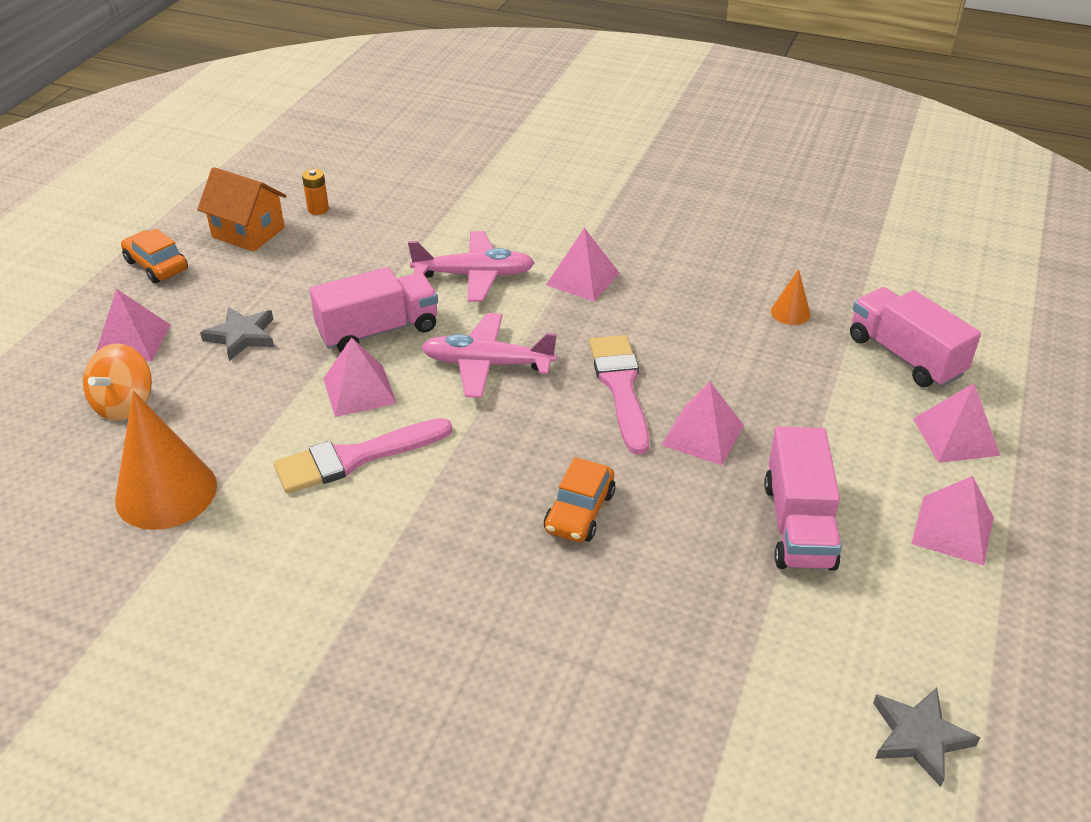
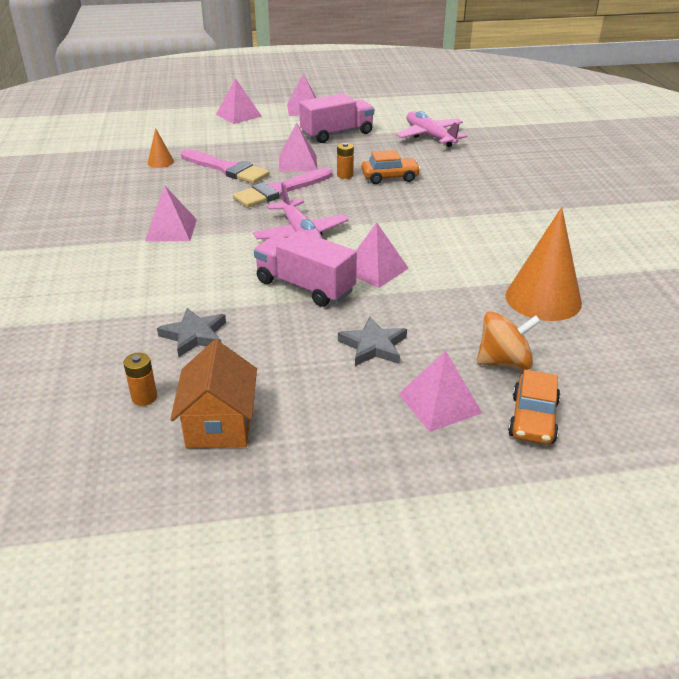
camera: 120 degrees left, 5 degrees down
(156, 265) = (325, 459): orange car -> orange car (533, 419)
(355, 458) = (432, 247): pink brush -> pink brush (227, 169)
(474, 275) = (199, 271): pink plane -> pink plane (430, 136)
(623, 467) = (345, 175): none -> orange battery
(905, 356) = (180, 131): pink truck -> none
(919, 737) = (418, 103): grey star -> grey star (194, 335)

